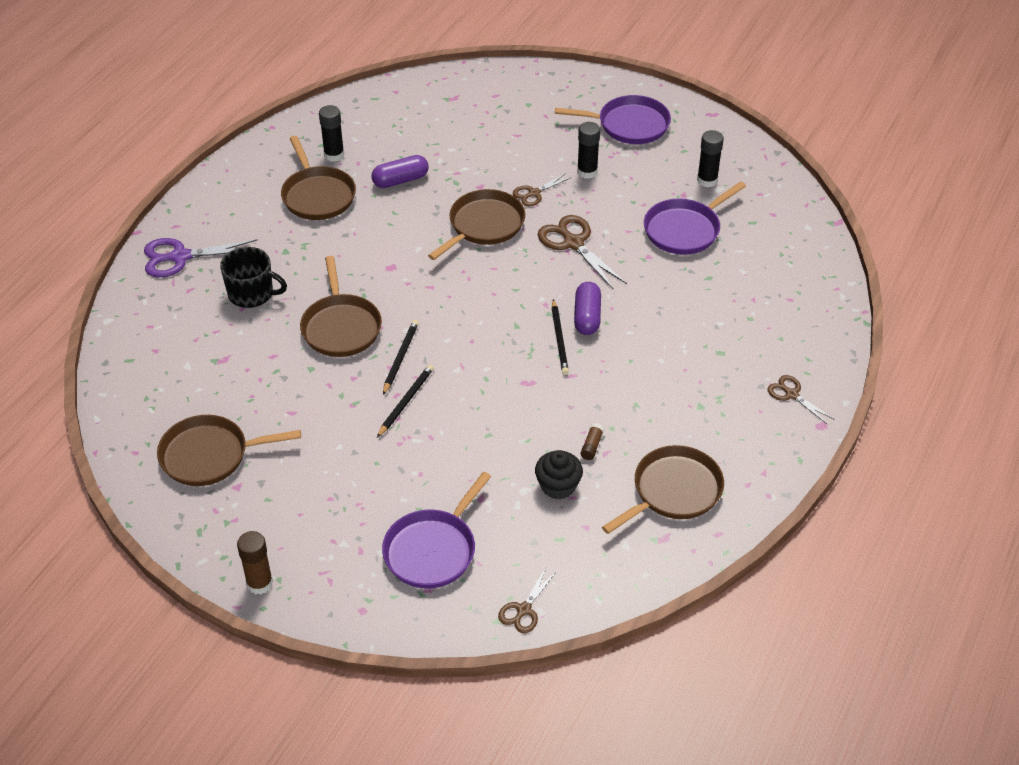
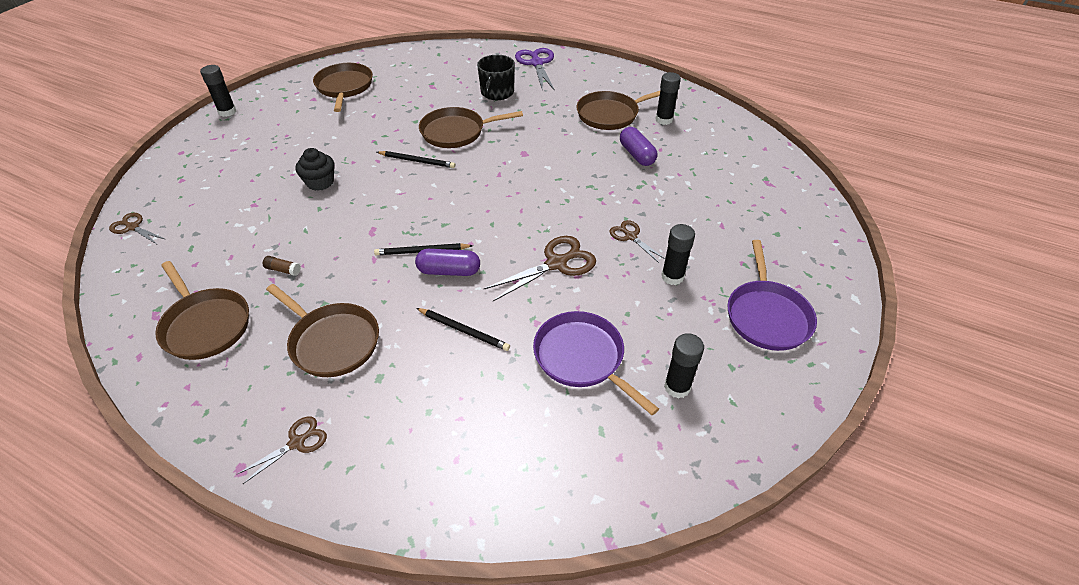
camera: 90 degrees right, 0 degrees up
(259, 583) = (227, 112): brown glue stick -> black glue stick
(406, 401) = (369, 165): black pencil -> black pencil (464, 330)
(432, 550) = (215, 181): purple pan -> none
(484, 225) = (580, 204): brown pan -> brown pan (332, 342)
(558, 486) = (246, 248): black cupcake -> black cupcake (320, 182)

